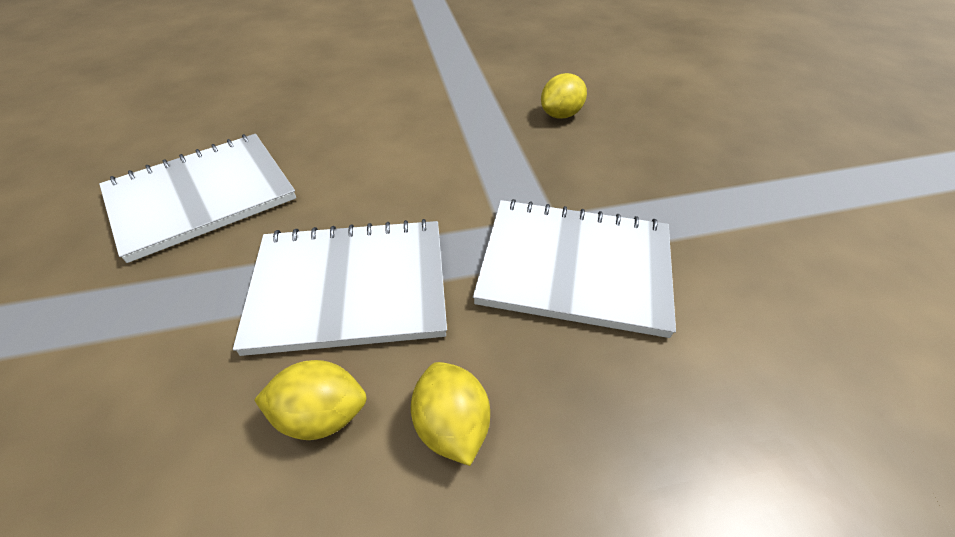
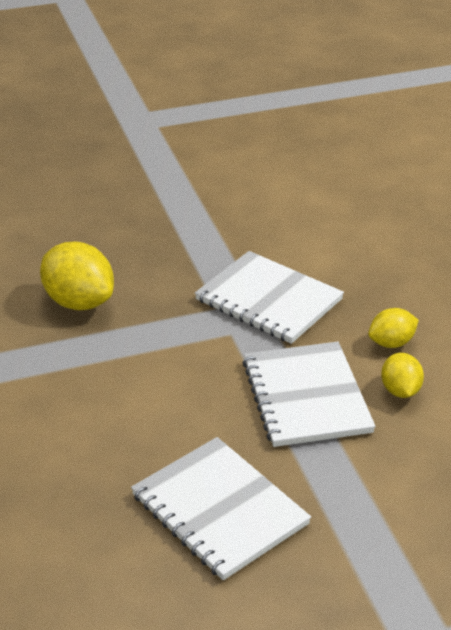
camera: 95 degrees left, 10 degrees down
(561, 115) = (79, 302): yellow lemon -> yellow lemon, size x1.75
(575, 267) = (268, 300): white notebook -> white notebook turned 60 degrees counterclockwise

